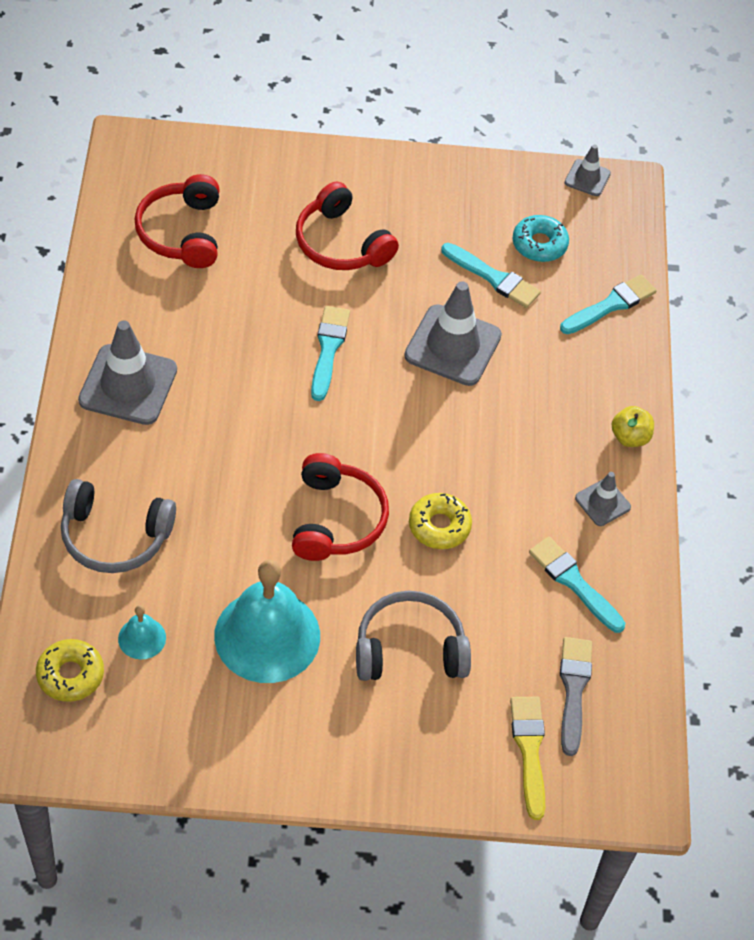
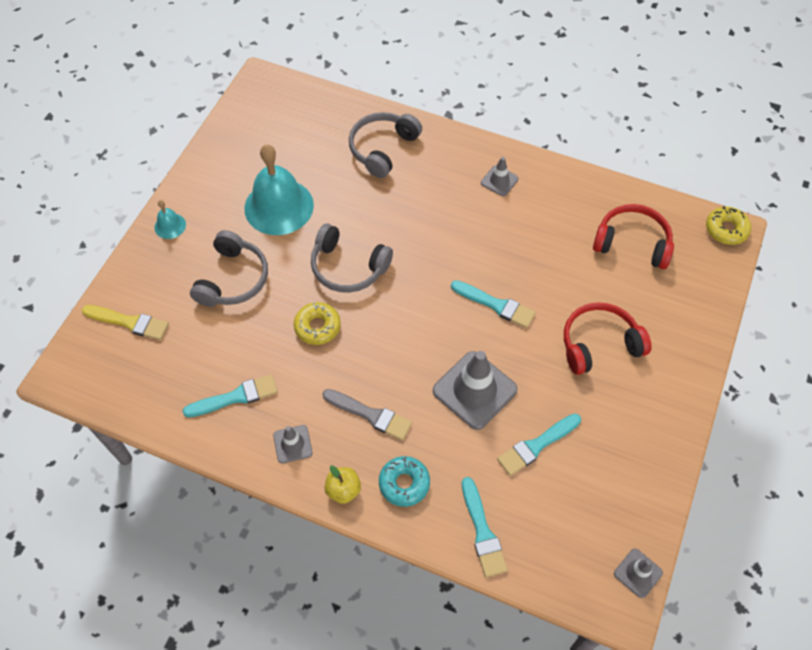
camera: 115 degrees right, 5 degrees up
(70, 675) = (297, 110): yellow donut -> yellow donut (726, 229)
(128, 385) = (499, 181): grey traffic cone -> grey traffic cone, size x0.52
(142, 638) = (306, 146): turquoise bell -> turquoise bell (170, 226)
(336, 519) = (348, 267): red headphones -> grey headphones
(539, 244) = (565, 497): turquoise donut -> turquoise donut (404, 483)
(573, 690) = (156, 365): grey brush -> grey brush (370, 415)

